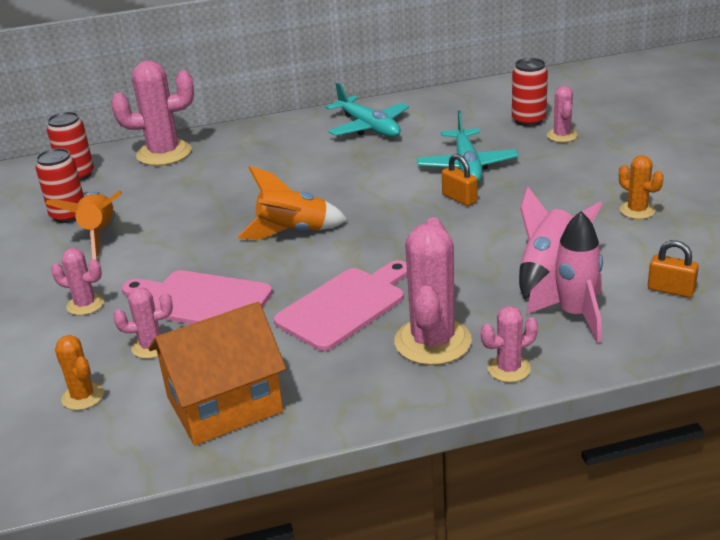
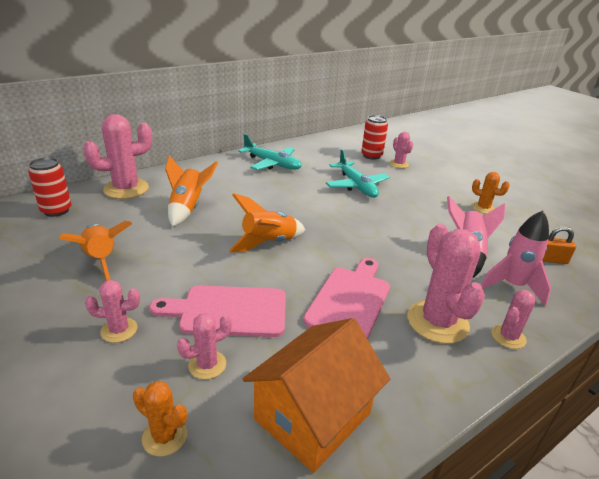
camera: 25 degrees left, 0 degrees up
(68, 215) = (63, 245): red can -> none
(223, 182) = (188, 208): none -> orange rocket
(459, 198) = (369, 208): orange padlock -> none

